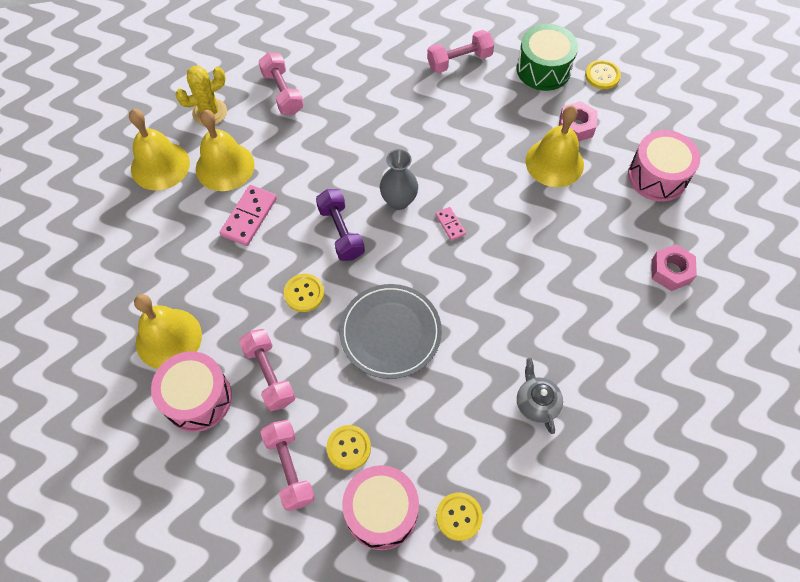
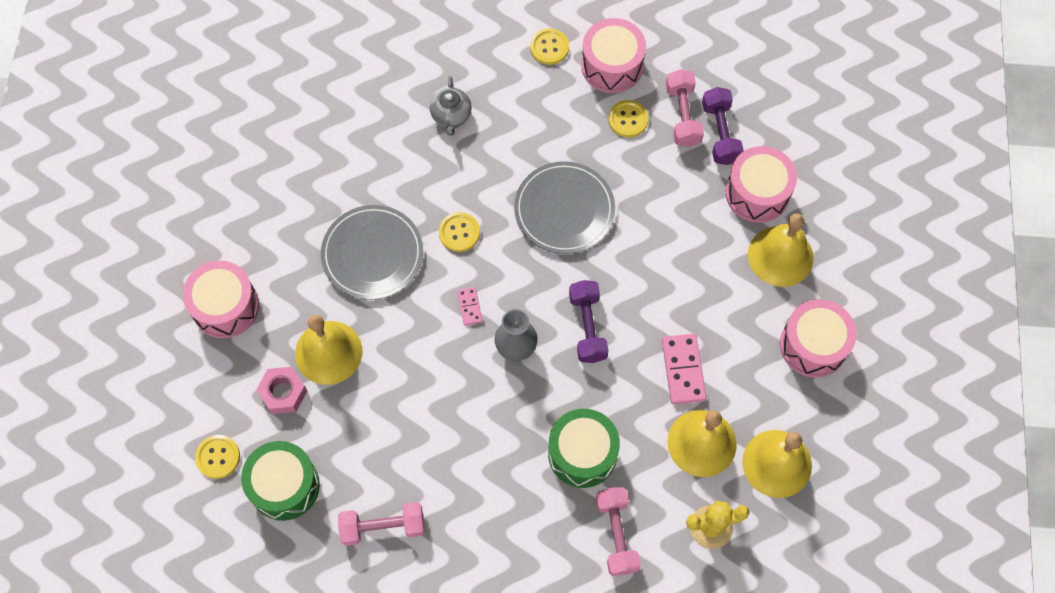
camera: 165 degrees left, 5 degrees up
(133, 264) = (813, 345): none -> pink drum
(245, 457) = (720, 133): none -> purple dumbbell
(249, 217) = (683, 370): pink domino -> pink domino turned 45 degrees counterclockwise
(269, 375) = (687, 198): pink dumbbell -> none
(304, 293) = (640, 269): yellow button -> yellow button (459, 232)
(322, 138) = (582, 453): none -> green drum
(554, 248) = (372, 254): none -> grey plate
(670, 271) = (268, 201): pink nut -> none

